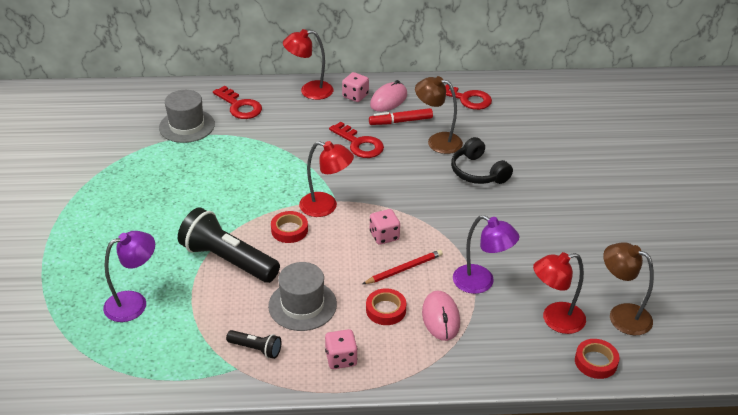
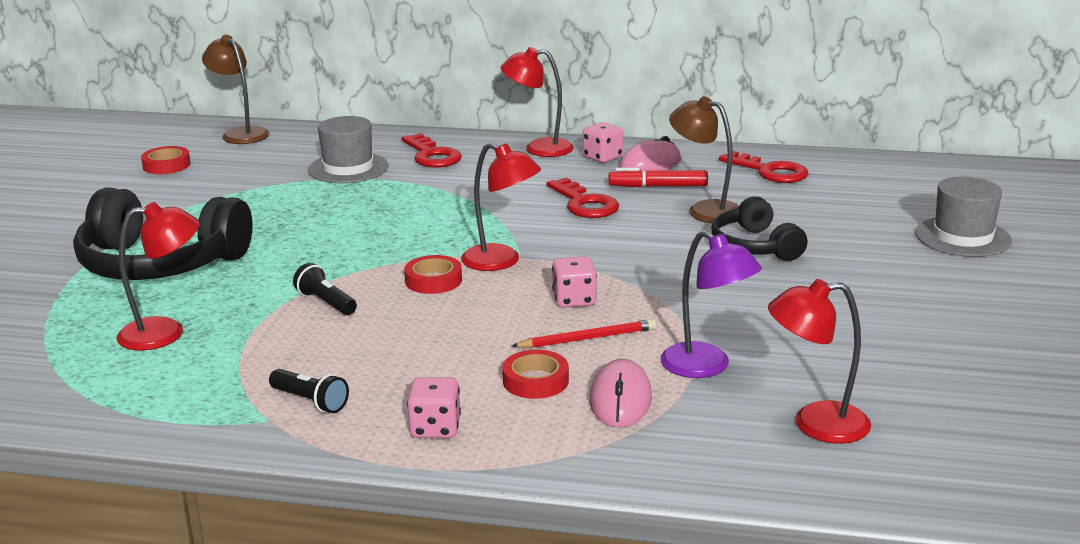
camera: 15 degrees right, 15 degrees down
(98, 238) = (160, 263): none -> black headphones
(134, 303) = (165, 332): purple lamp -> red lamp
(228, 260) = (326, 302): black flashlight -> black flashlight, size x0.48
(302, 305) = (408, 361): grey hat -> grey hat (962, 237)
(596, 362) = (869, 484): red tape -> red tape (166, 165)
(621, 315) = (938, 431): brown lamp -> brown lamp (240, 133)

